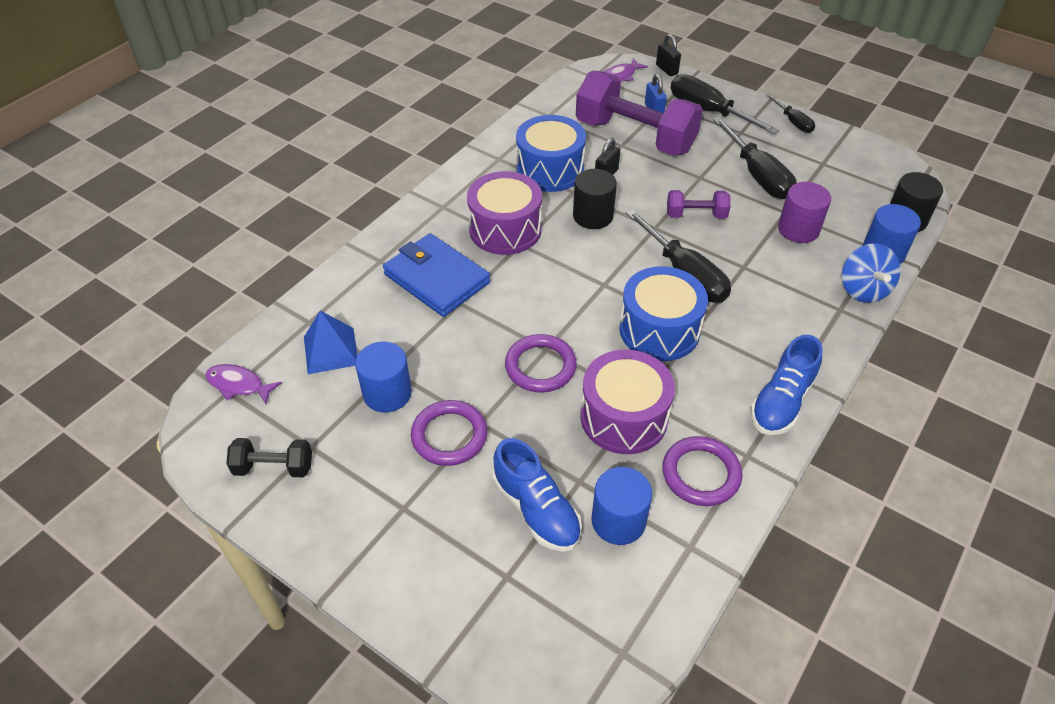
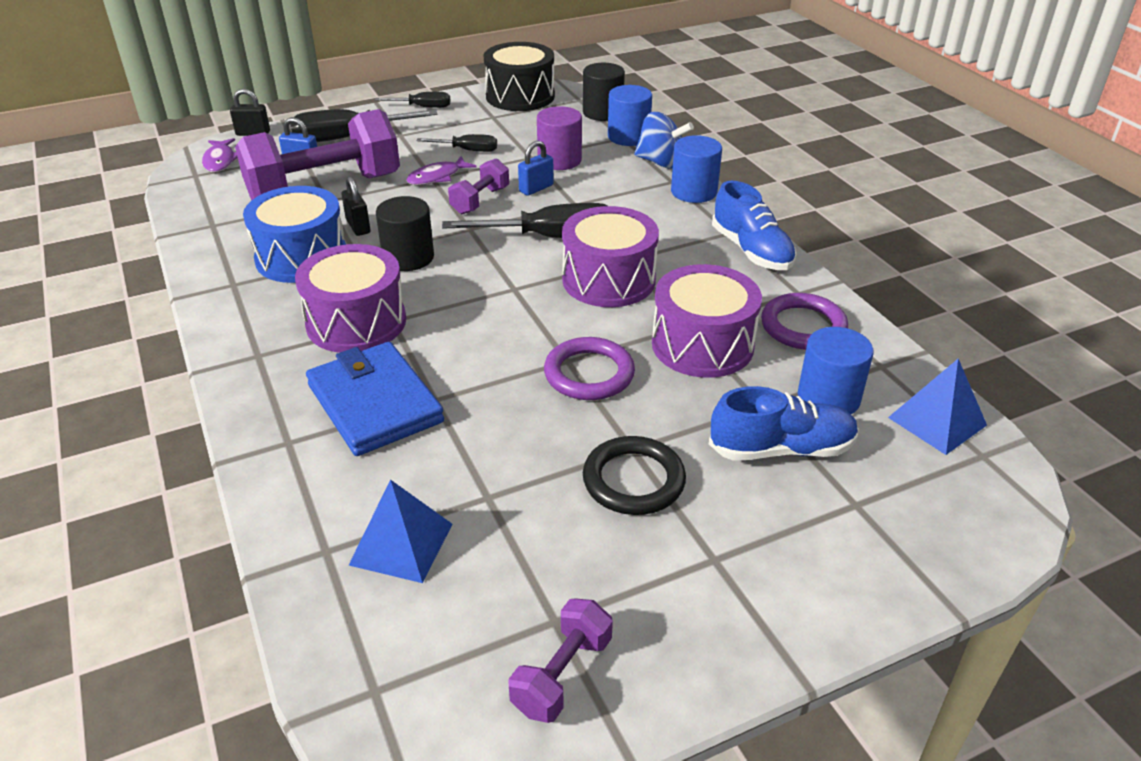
camera: 60 degrees left, 10 degrees down
(238, 385) = (372, 672): purple fish -> purple fish (437, 177)
(274, 467) = (562, 674): black dumbbell -> purple dumbbell
(387, 393) = (524, 512): blue cylinder -> blue cylinder (694, 192)
(436, 278) = (375, 403): blue wallet -> blue wallet turned 75 degrees clockwise
(449, 436) = (633, 480): purple ring -> black ring
(643, 607) = (937, 421): none -> blue pyramid
(659, 330) = (608, 280): blue drum -> purple drum
(743, 236) = (536, 188): none -> blue padlock
(757, 175) = (467, 150): black screwdriver -> black screwdriver, size x0.55
(873, 161) = (520, 96): none -> black drum

